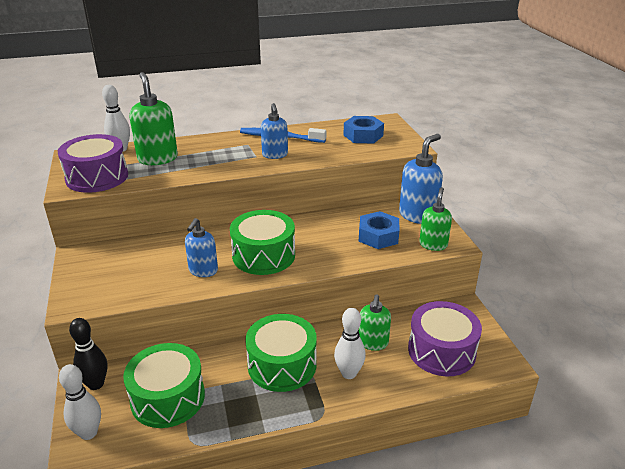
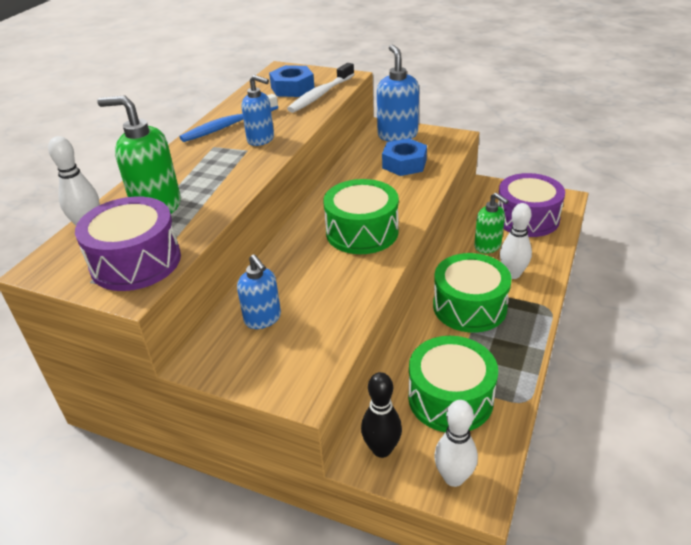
camera: 50 degrees left, 5 degrees up
(203, 271) = (345, 277): blue soap dispenser -> blue soap dispenser (263, 319)
(367, 149) = (320, 95): none -> white toothbrush
(433, 244) = (446, 145): green soap dispenser -> none

